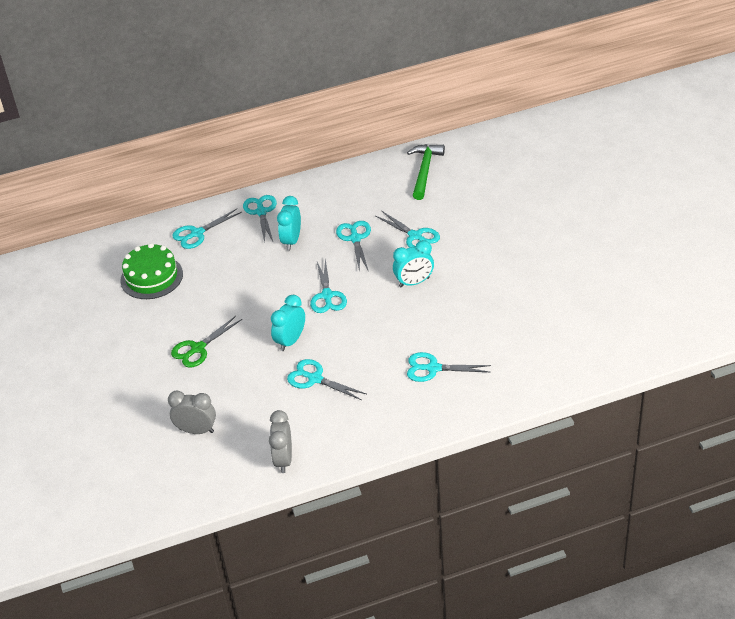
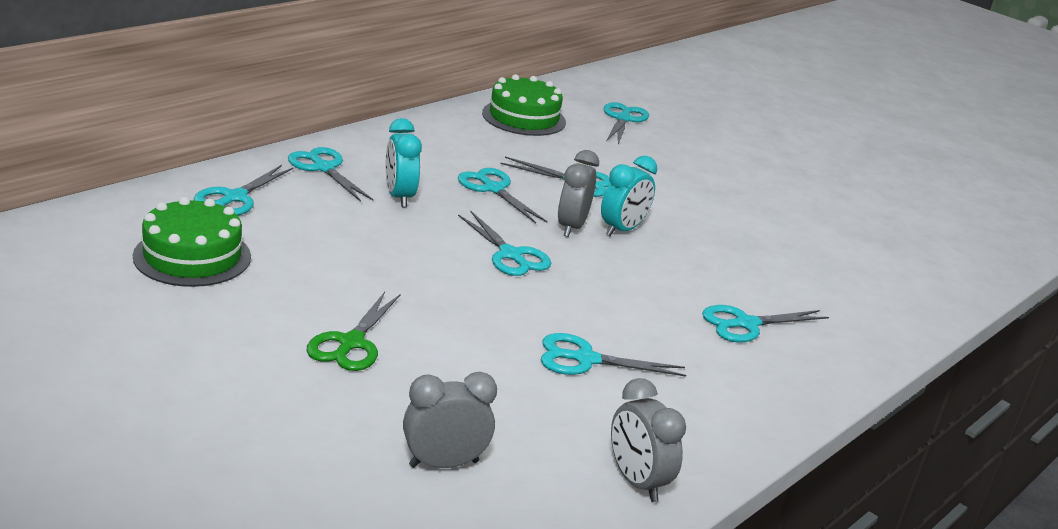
camera: 35 degrees left, 15 degrees down
(290, 341) = (502, 315): turquoise clock -> none
(382, 277) = (571, 227): none -> grey clock
(424, 171) = (524, 117): green hammer -> green cake
(499, 176) = (623, 119): none -> turquoise scissors

